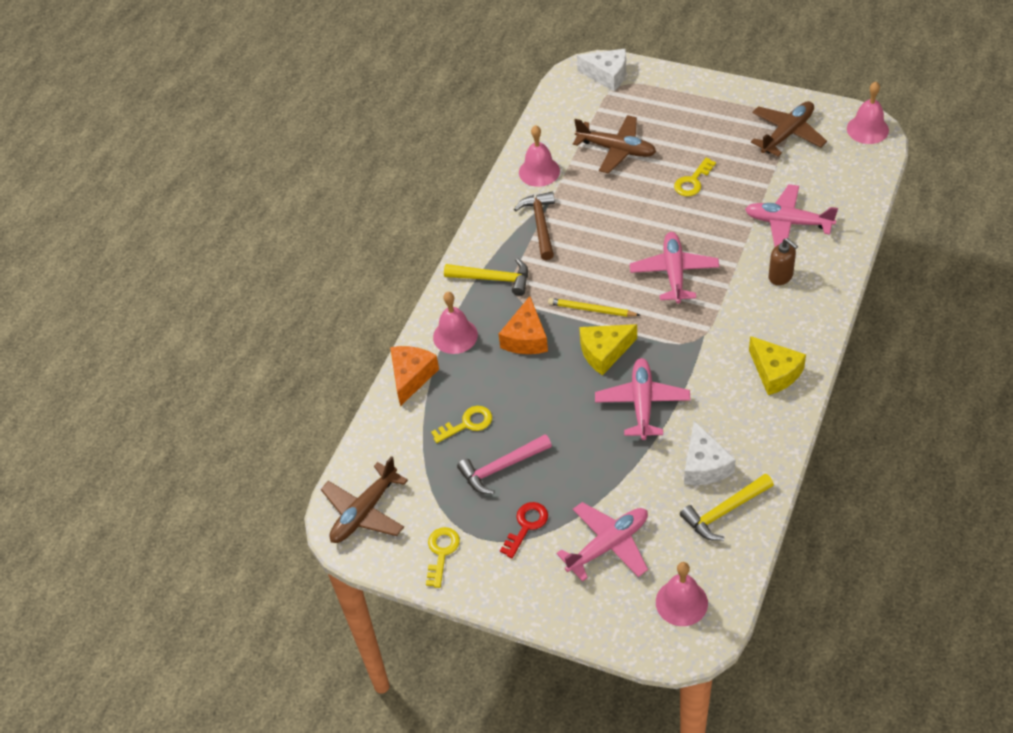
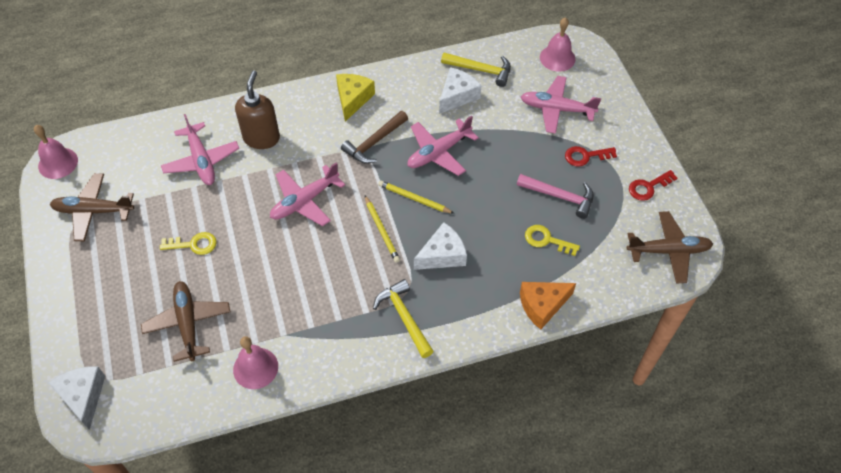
camera: 135 degrees left, 5 degrees up
(441, 552) = (648, 187): yellow key -> red key
(455, 336) = (481, 304): pink bell -> none
(526, 338) = (442, 255): orange cheese -> white cheese
(540, 224) = (319, 323): brown hammer -> brown hammer (374, 142)
(604, 352) = (414, 199): yellow cheese -> yellow pencil
(780, 277) = (261, 138): brown soap dispenser -> brown soap dispenser, size x1.59

